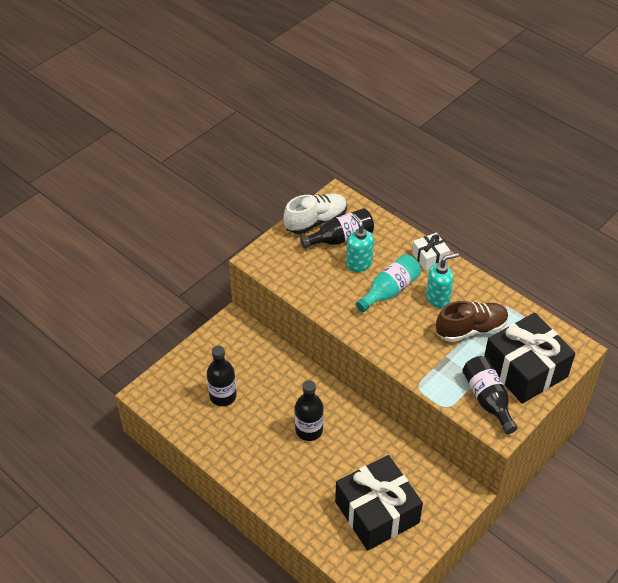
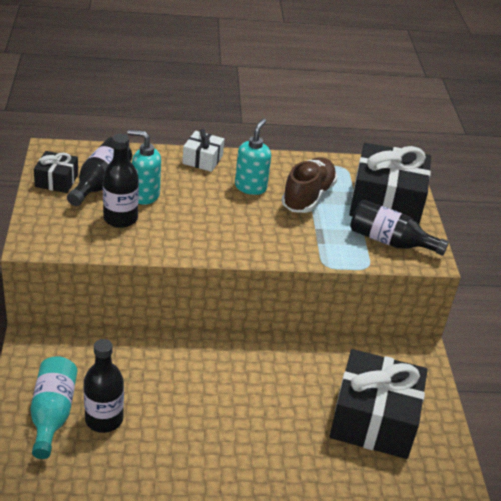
camera: 50 degrees left, 10 degrees down
(309, 430) = (229, 392): black bottle -> black bottle (120, 219)
(316, 221) = (56, 180): white shoe -> black gift
(389, 290) = (201, 203): turquoise bottle -> turquoise bottle (52, 414)

